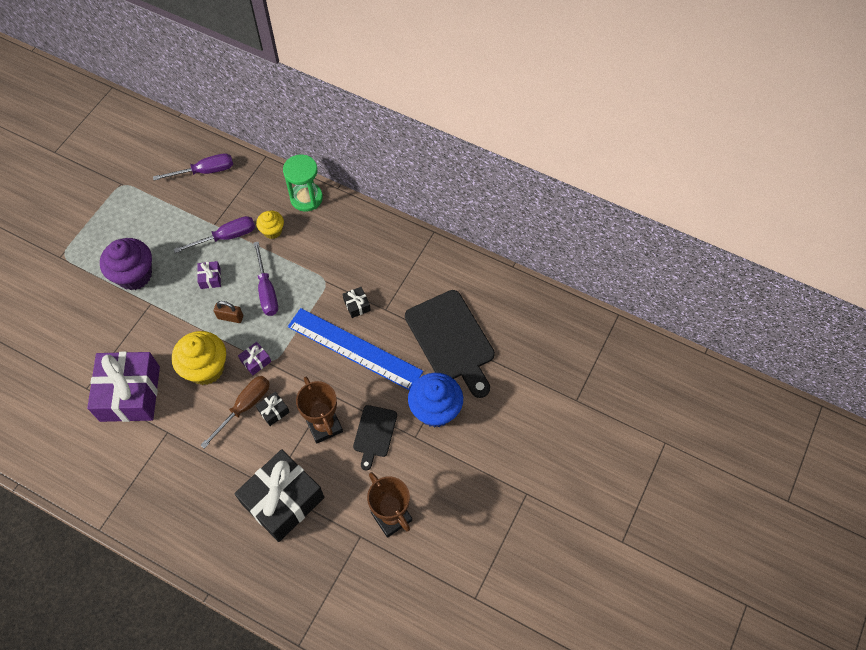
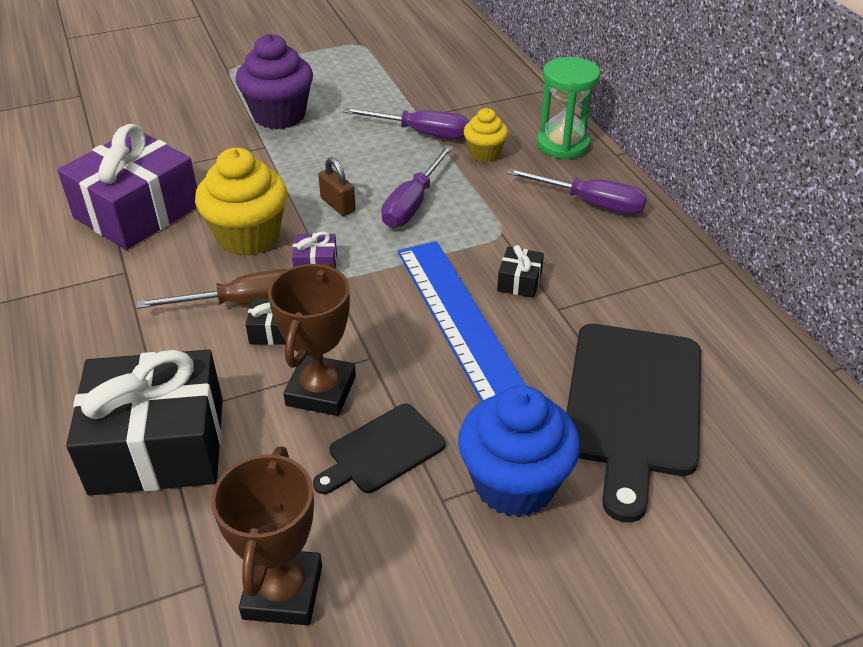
camera: 40 degrees right, 20 degrees down
(205, 171) = (462, 71): purple screwdriver -> purple screwdriver (591, 203)
(210, 278) = (358, 158): purple gift -> none

